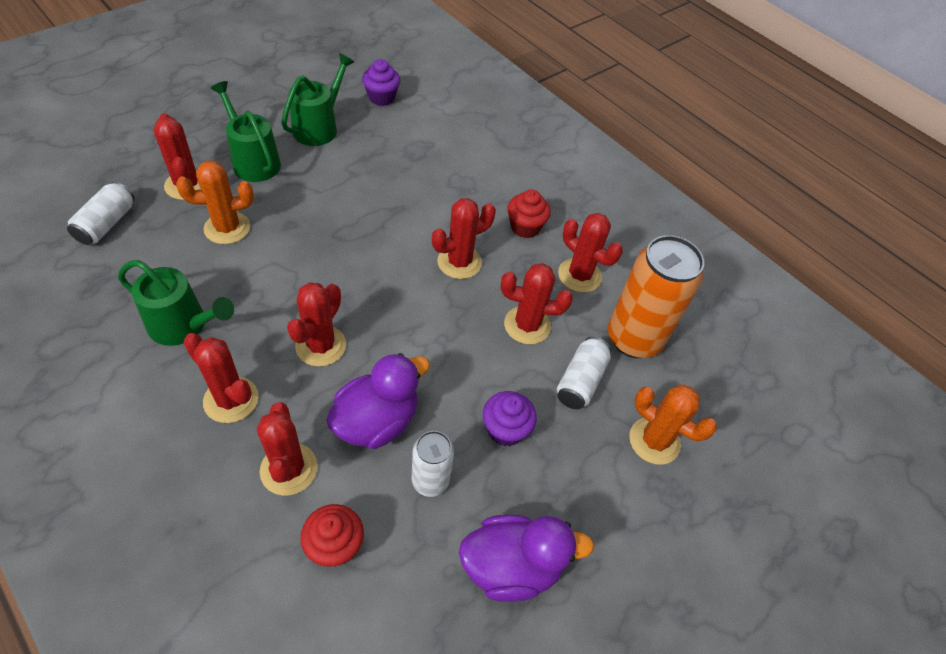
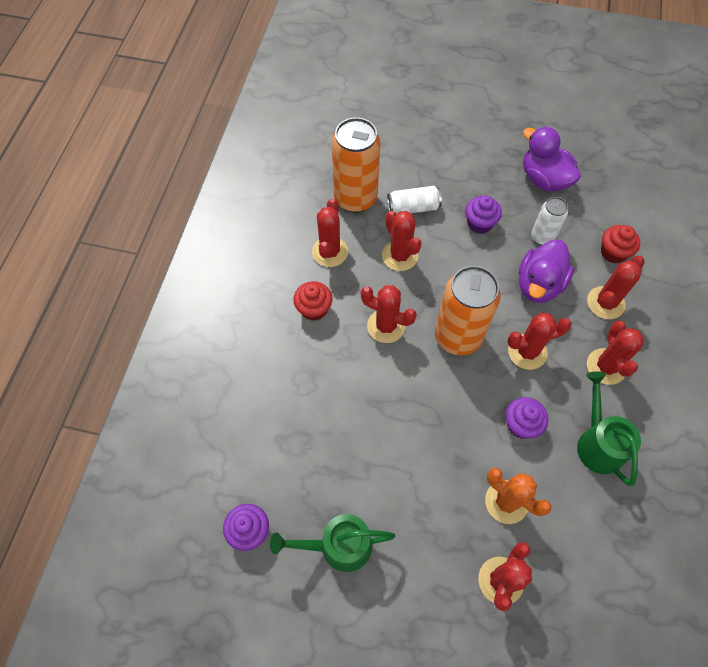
camera: 120 degrees left, 10 degrees up
(106, 224) = (591, 595): white can -> none
(253, 161) = (427, 557): green watering can -> none
(267, 285) = (521, 424): none -> purple cupcake
(377, 421) = (539, 284): purple duck -> purple duck turned 75 degrees counterclockwise
(394, 304) = (457, 336): none -> orange can
(654, 441) = (417, 158): orange cactus -> none

